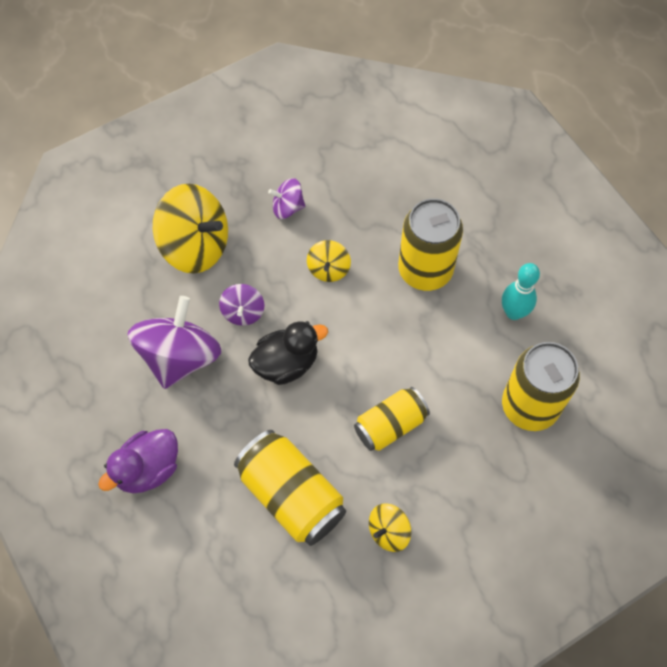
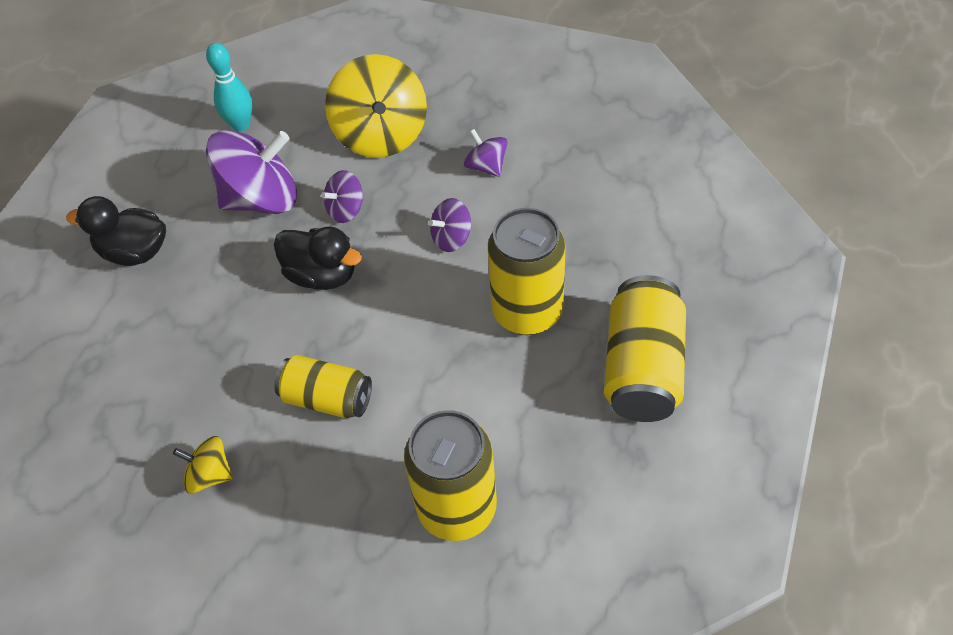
camera: 55 degrees right, 10 degrees down
(148, 469) = (134, 252): purple duck -> black duck
(291, 495) = (188, 370): yellow can -> yellow can (642, 368)
(328, 269) = (451, 238): yellow spinning top -> purple spinning top
(513, 312) = (555, 419): turquoise bowling pin -> turquoise bowling pin (241, 125)

